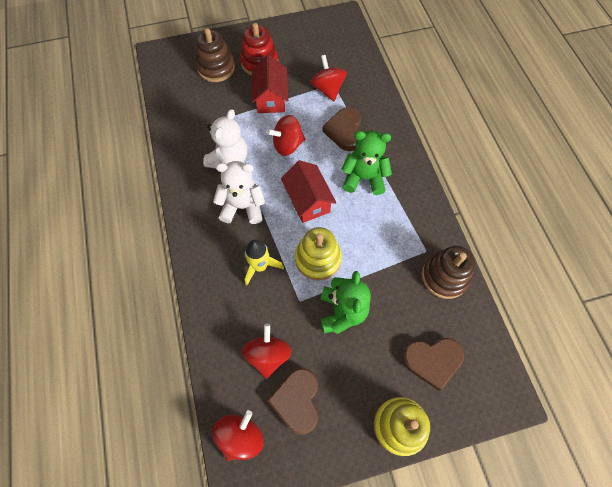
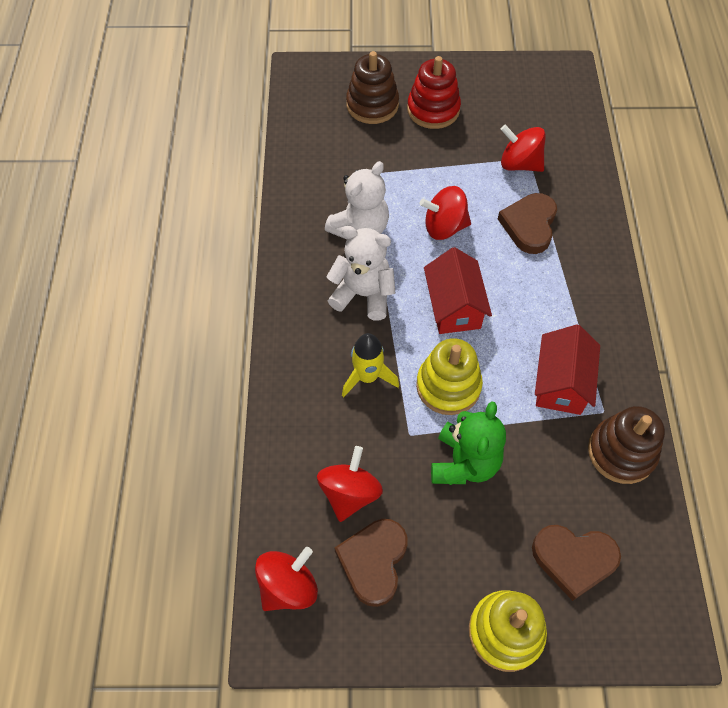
camera: 15 degrees right, 5 degrees down
(271, 98) = (437, 160): red house -> red house (561, 383)
(328, 89) = (519, 164): red spinning top -> red spinning top turned 60 degrees counterclockwise
(364, 178) = (540, 294): green teddy bear -> none

